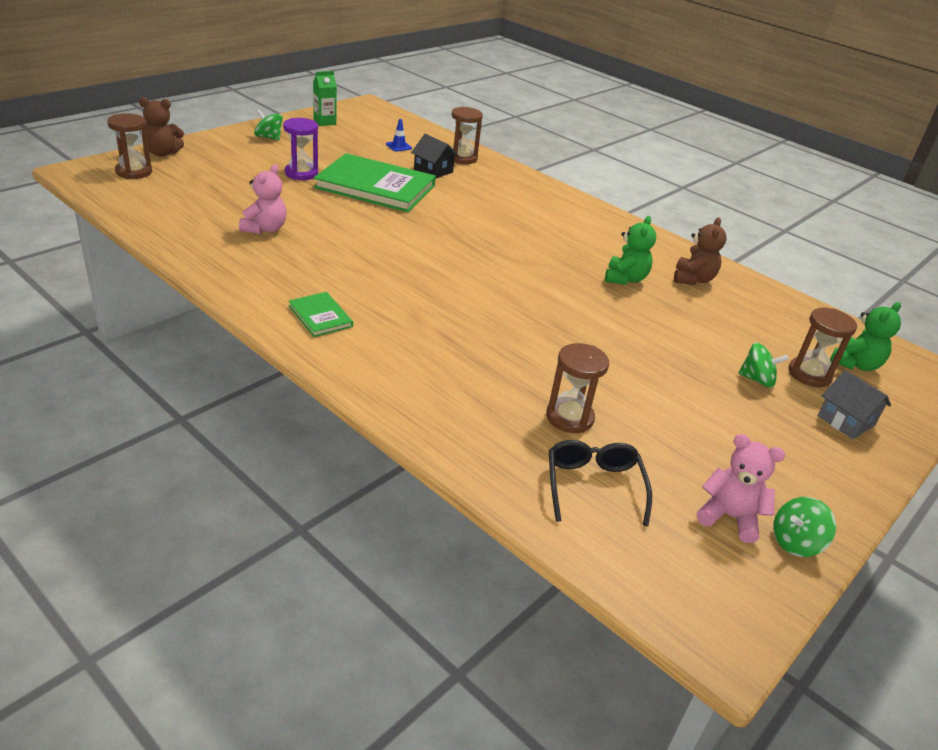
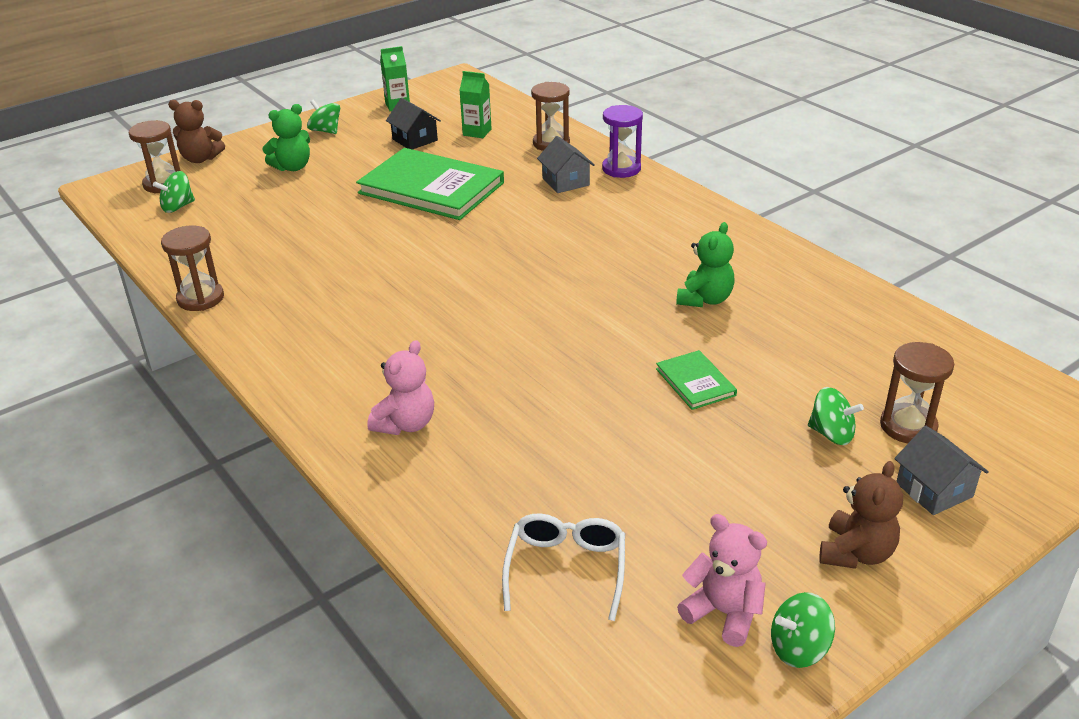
camera: 15 degrees right, 0 degrees up
(154, 191) = (178, 207): none -> green spinning top
(265, 229) = (286, 249): pink teddy bear -> pink teddy bear (406, 424)
(301, 173) = (349, 175): purple hourglass -> purple hourglass (621, 169)
(320, 316) = (315, 356): green book -> green book (695, 382)
(398, 146) = (477, 132): blue traffic cone -> green carton
(433, 171) = (509, 163): black house -> black house (415, 140)
(484, 187) = (565, 182): none -> grey house
(569, 417) = (567, 482): brown hourglass -> brown hourglass (200, 298)
(593, 486) = (566, 569): black glasses -> white glasses
(693, 279) = (796, 297): brown teddy bear -> brown teddy bear (856, 553)
(855, 364) = (980, 412): green teddy bear -> green teddy bear (292, 167)

